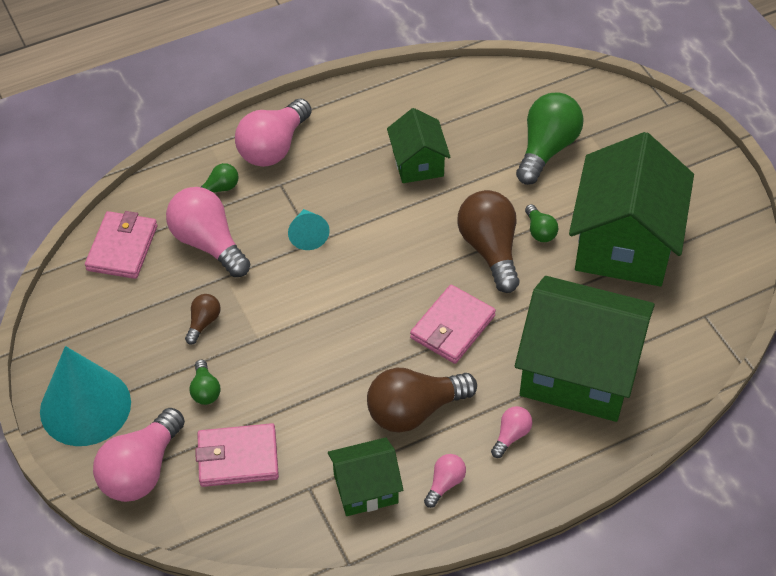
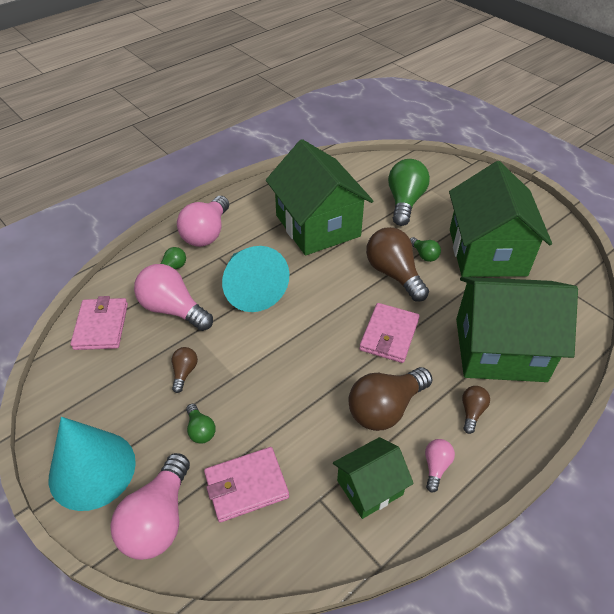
camera: 15 degrees left, 5 degrees down
(308, 235) = (251, 289): turquoise cone -> turquoise cone, size x2.02
(418, 163) = (317, 226): green house -> green house, size x1.94
(511, 436) = (472, 412): pink light bulb -> brown light bulb

